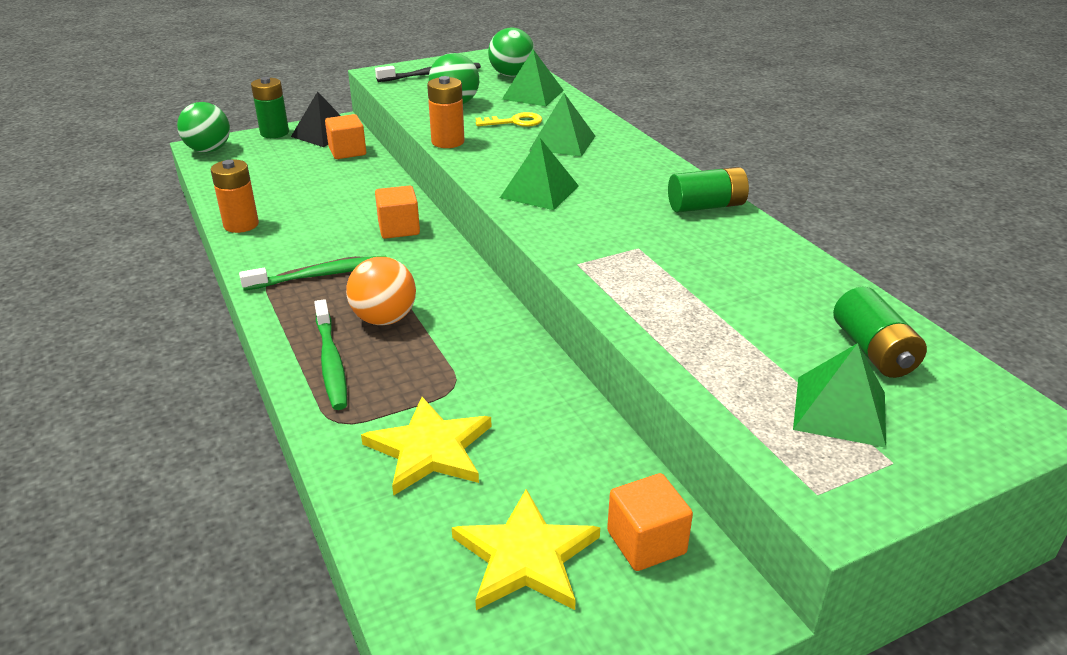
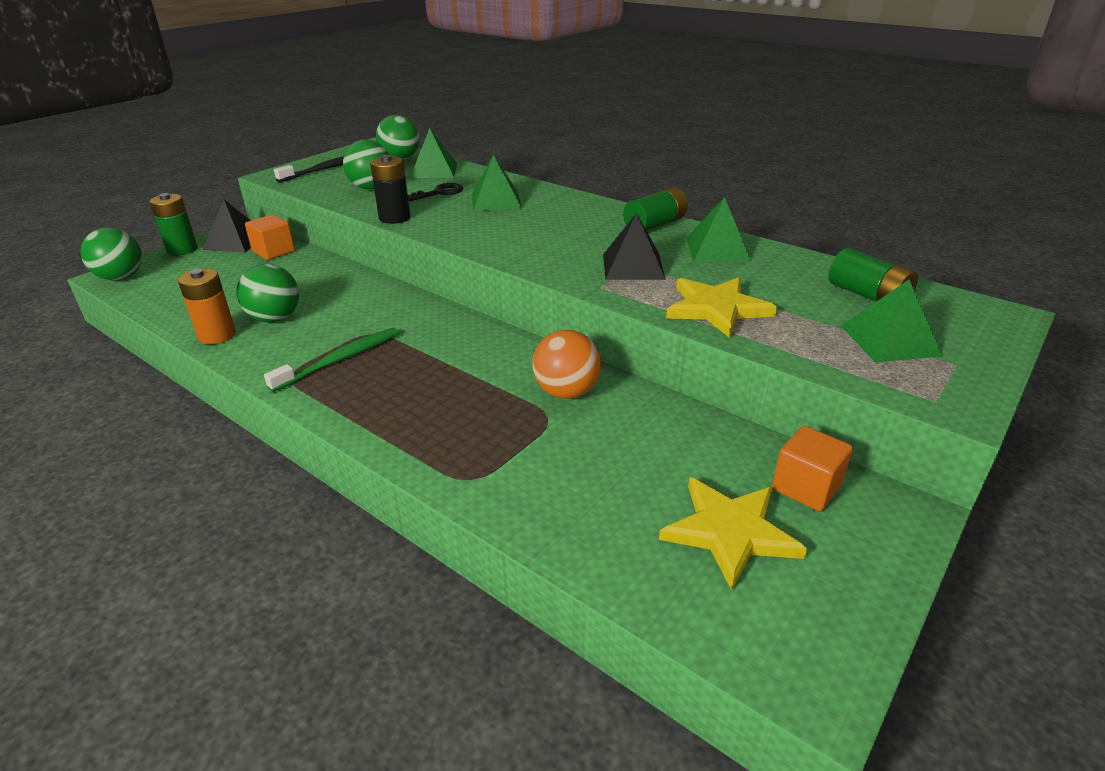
camera: 25 degrees left, 0 degrees up
(298, 220) = (275, 318): none -> green ball
(331, 362) = (417, 430): green toothbrush -> none
(384, 319) = (436, 381): orange ball -> orange ball (566, 392)
(399, 228) = (382, 304): orange cube -> none
(430, 449) = (574, 474): yellow star -> yellow star (716, 308)
(448, 142) = (394, 218): orange battery -> black battery
(514, 122) = (439, 193): yellow key -> black key
(539, 191) = (514, 240): green pyramid -> green pyramid (717, 249)
(634, 249) = (633, 266): none -> black pyramid

